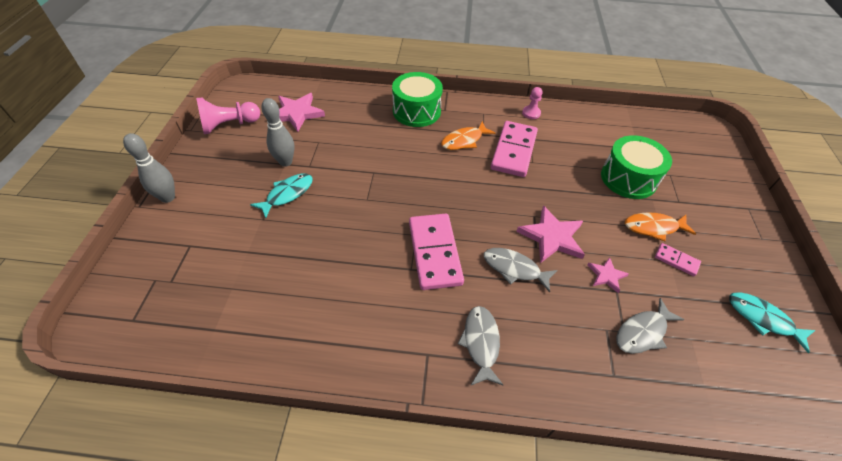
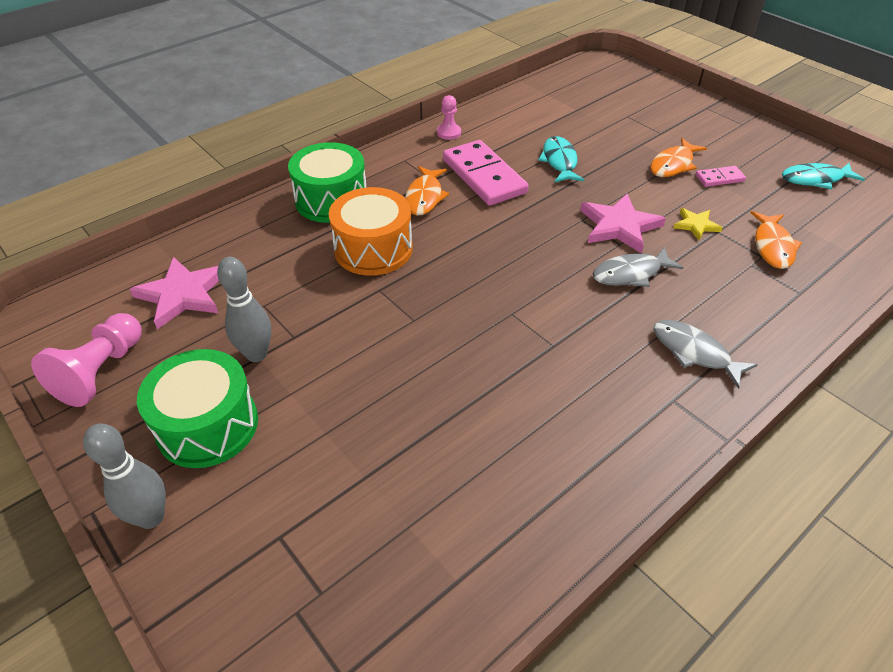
camera: 45 degrees left, 5 degrees down
(287, 194) = (316, 384): turquoise fish -> turquoise fish (559, 161)
(400, 150) = (373, 249): none -> orange drum
(434, 253) = (551, 314): pink domino -> none
(606, 275) = (696, 225): pink star -> yellow star
(628, 178) = (604, 138): green drum -> green drum (207, 425)
(642, 332) = (772, 246): grey fish -> orange fish

